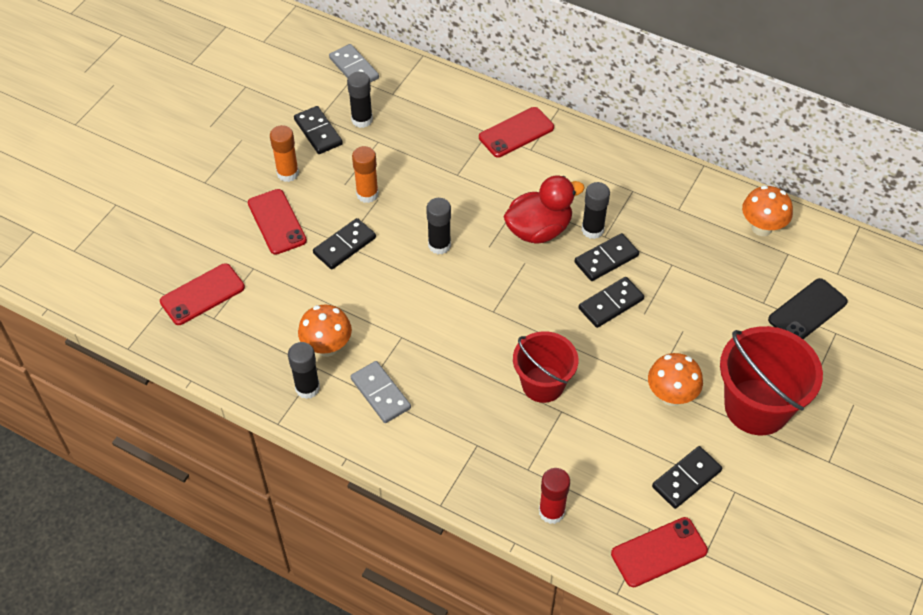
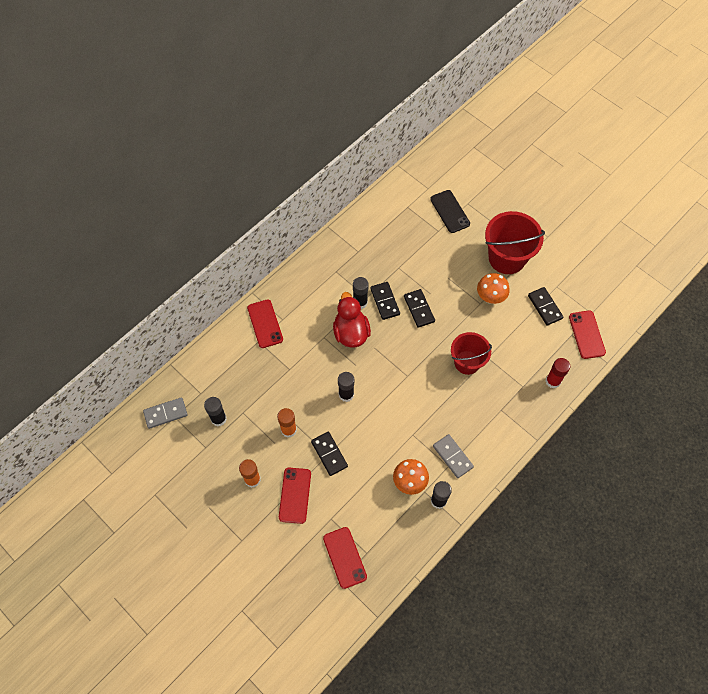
camera: 75 degrees left, 10 degrees up
(277, 222) = (295, 495): red phone -> red phone turned 75 degrees counterclockwise
(318, 132) = (220, 451): black domino -> none
(380, 393) = (452, 456): grey domino -> grey domino turned 75 degrees clockwise
(762, 228) = (385, 213): orange mushroom -> none

